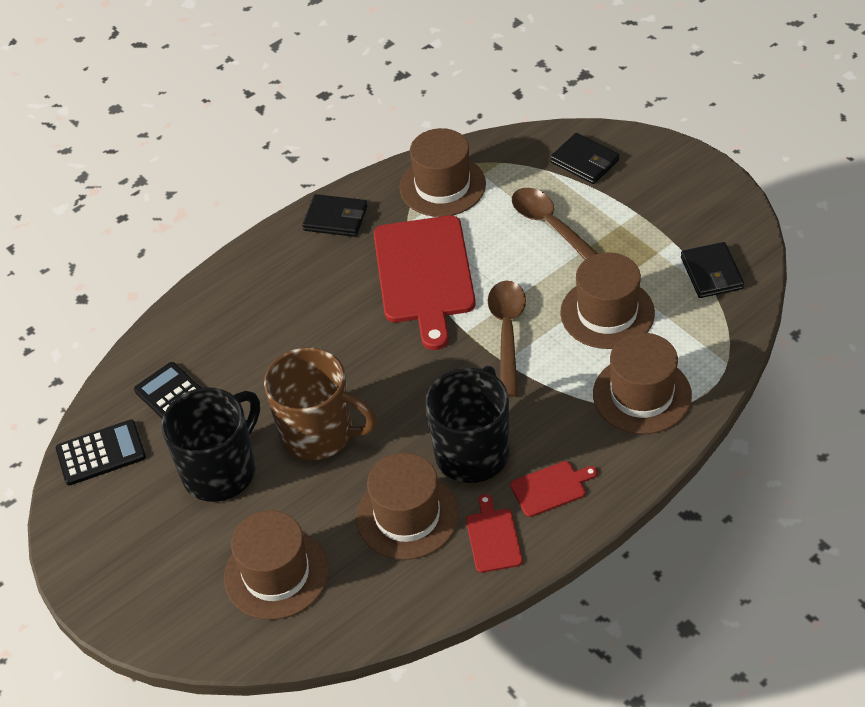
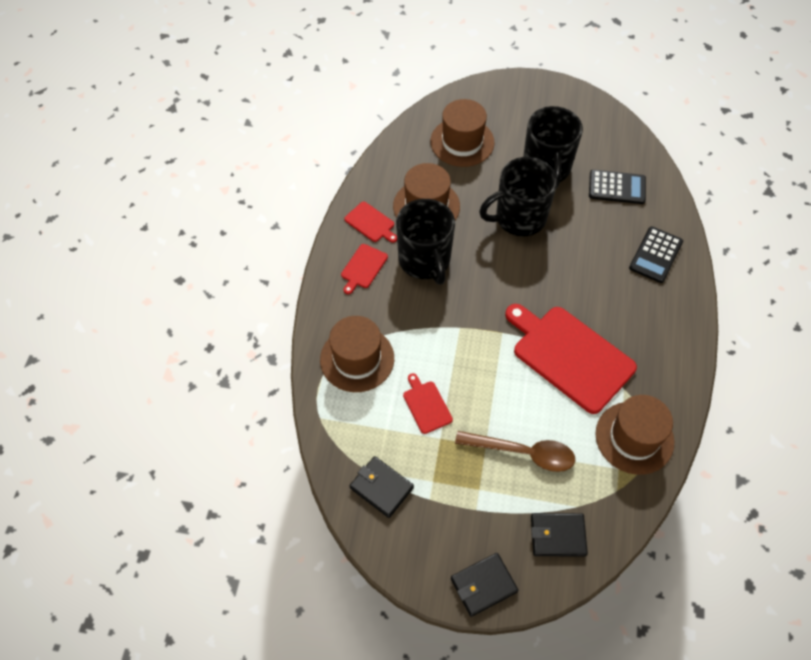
camera: 135 degrees right, 10 degrees up
(101, 453) = (617, 139): black calculator -> black calculator (656, 255)
(319, 433) = (519, 218): brown mug -> black mug
(335, 218) = (672, 360): black wallet -> black wallet (483, 585)
(507, 333) = (476, 348): brown spoon -> none
(607, 313) = (426, 405): brown hat -> red cutting board

